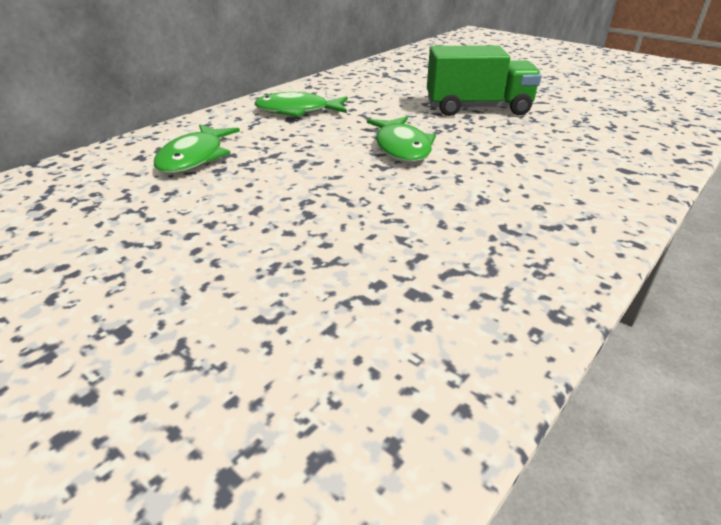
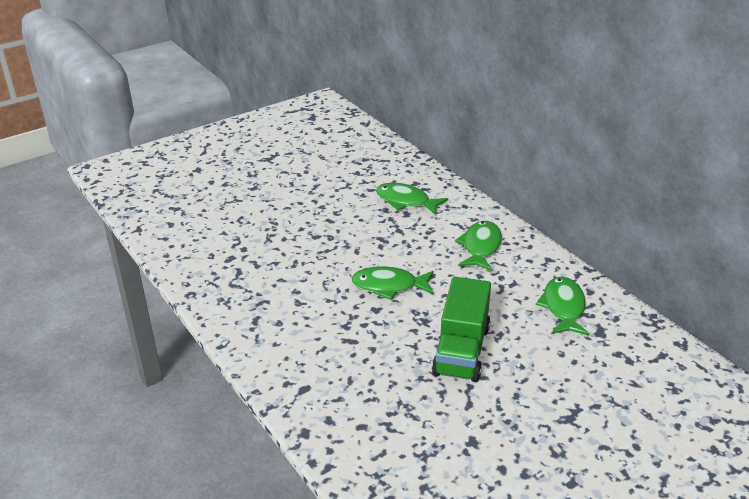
camera: 105 degrees right, 0 degrees up
(381, 80) = (563, 307): none -> green fish

